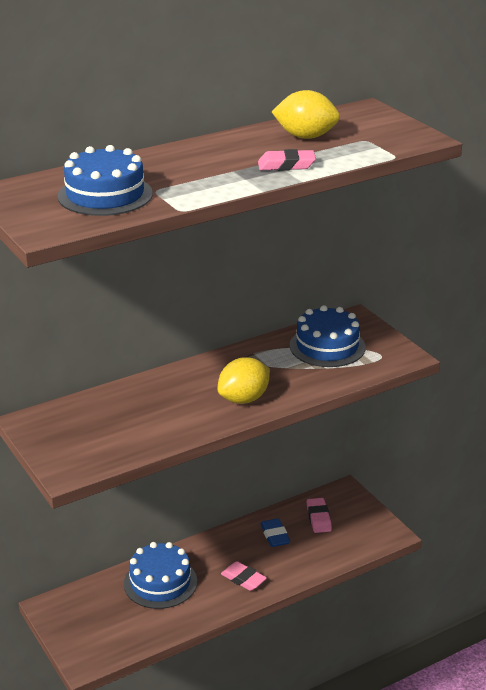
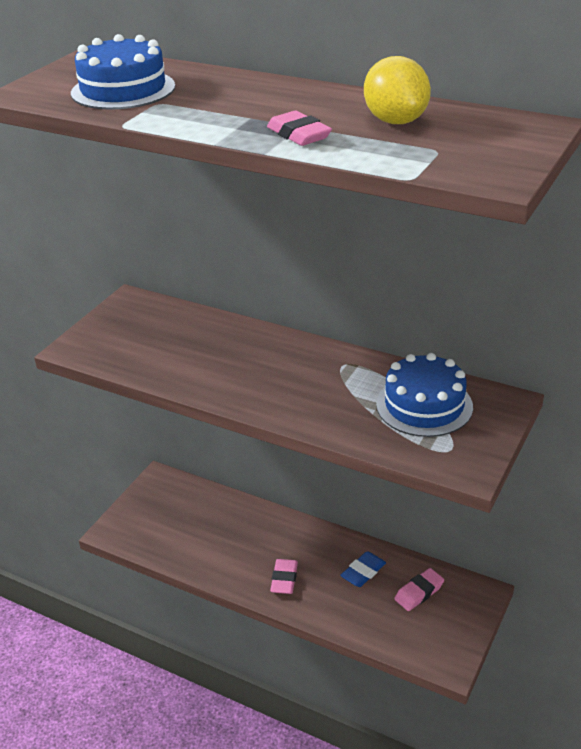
camera: 60 degrees right, 5 degrees up
(160, 582) = (236, 527): blue cake -> none
(244, 399) = (269, 392): yellow lemon -> none

